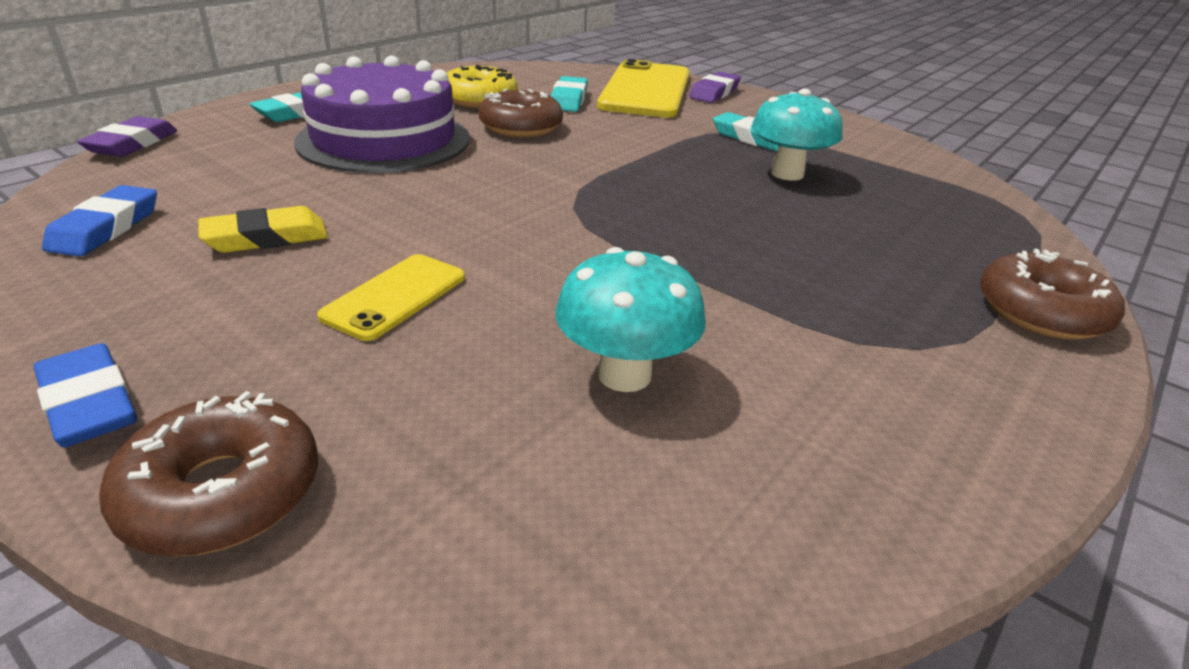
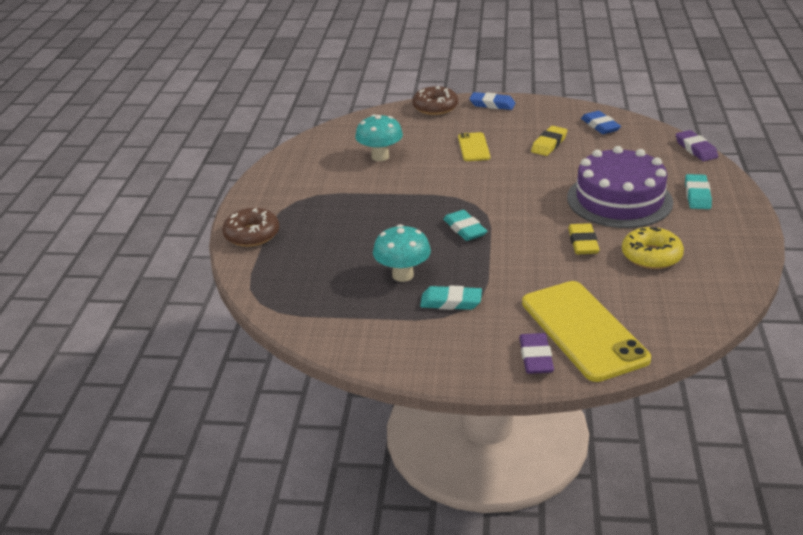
camera: 150 degrees right, 0 degrees up
(521, 127) = (583, 243): brown donut -> yellow eraser
(568, 100) = (607, 286): turquoise eraser -> turquoise eraser (465, 229)

